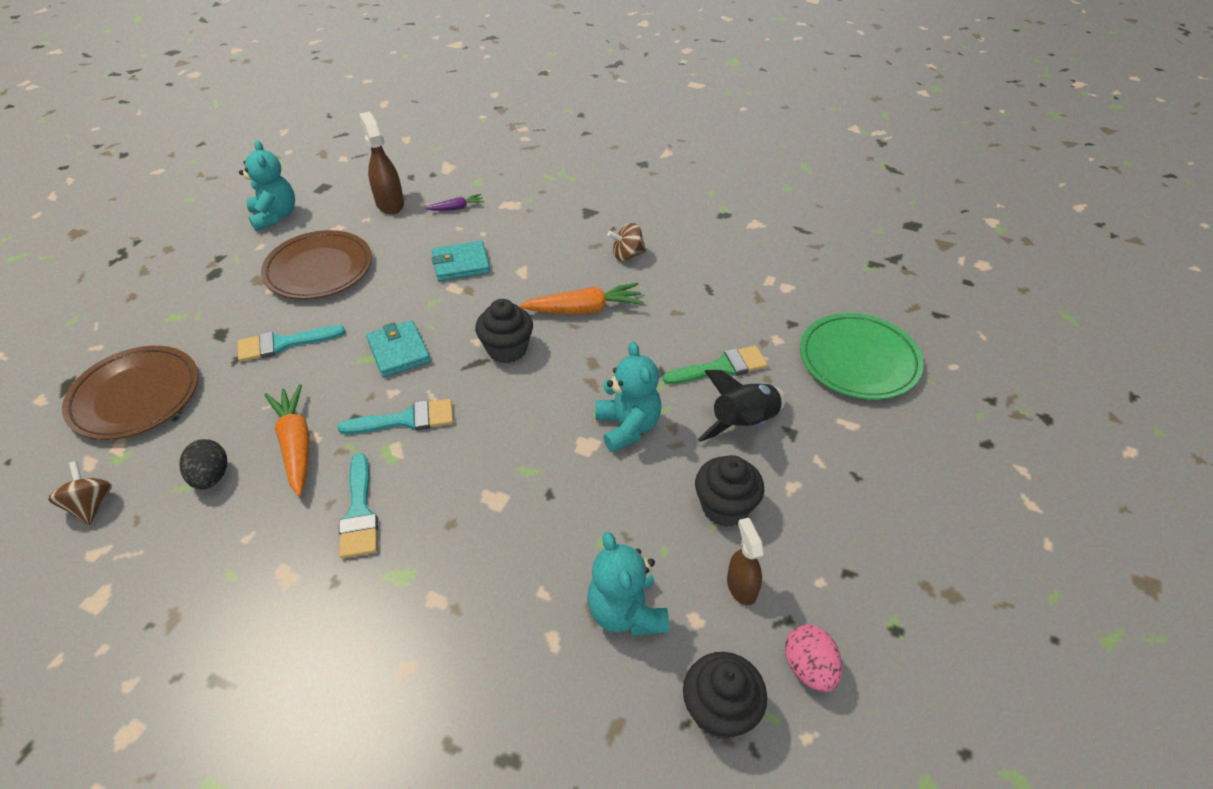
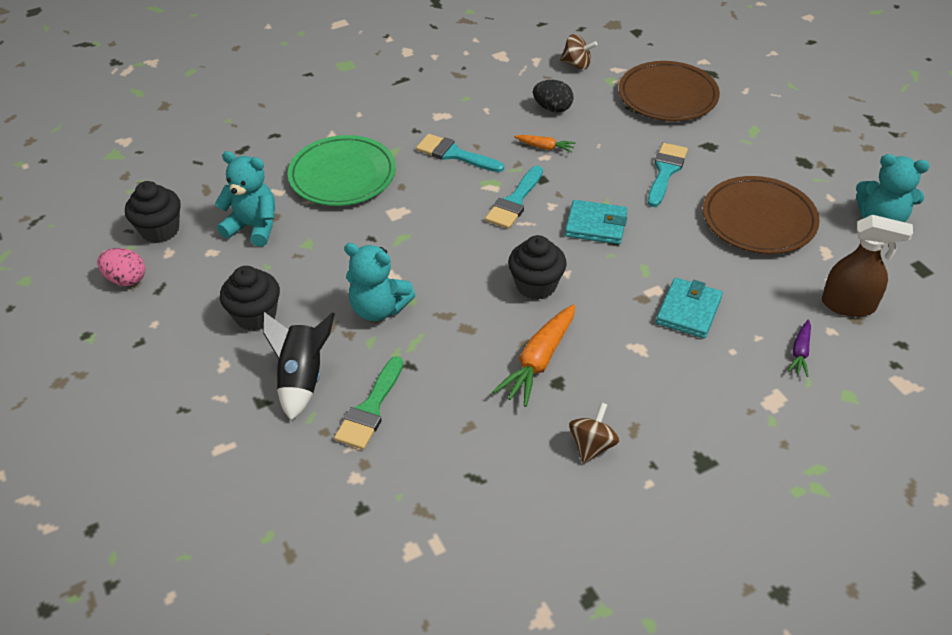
camera: 130 degrees right, 0 degrees up
(296, 444) = (545, 147): orange carrot -> orange carrot, size x0.54
(741, 586) = (201, 285): brown spray bottle -> none
(858, 360) = (264, 520): green plate -> green plate (342, 175)

